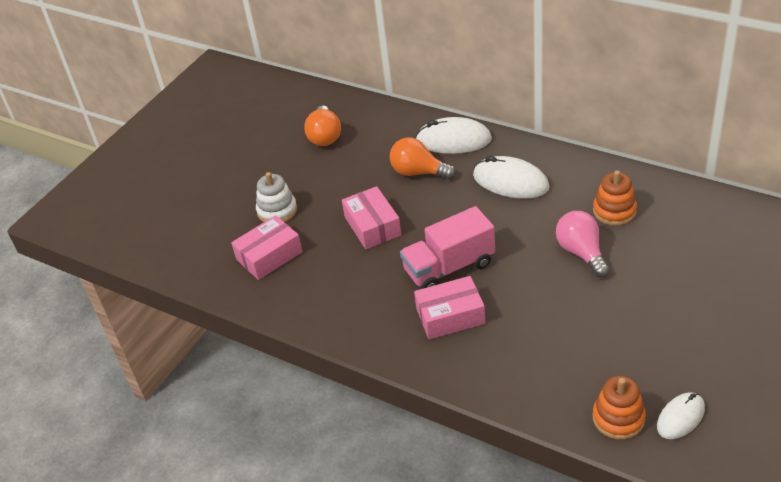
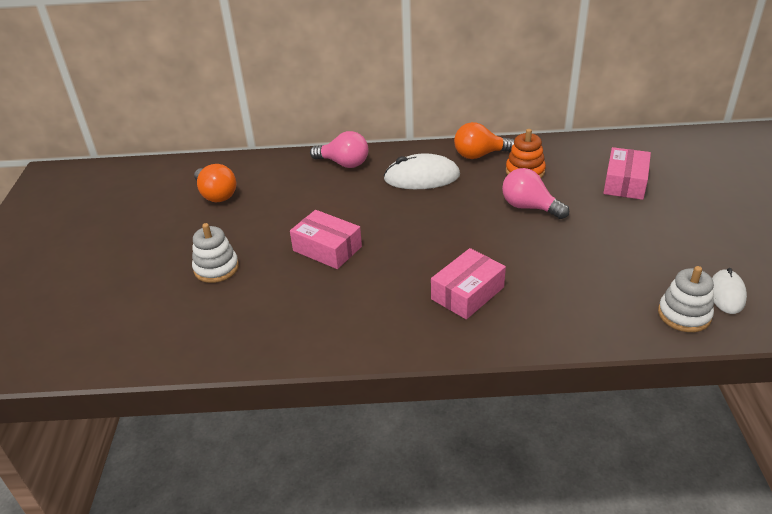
camera: 35 degrees left, 5 degrees down
(269, 256) = (240, 309): pink box -> pink box (625, 183)
(418, 172) = (333, 195): orange light bulb -> orange light bulb (479, 155)
(449, 267) = (429, 256): pink truck -> none
(453, 140) = (344, 163): white mouse -> pink light bulb
(618, 418) = (684, 315): orange stacking toy -> white stacking toy

